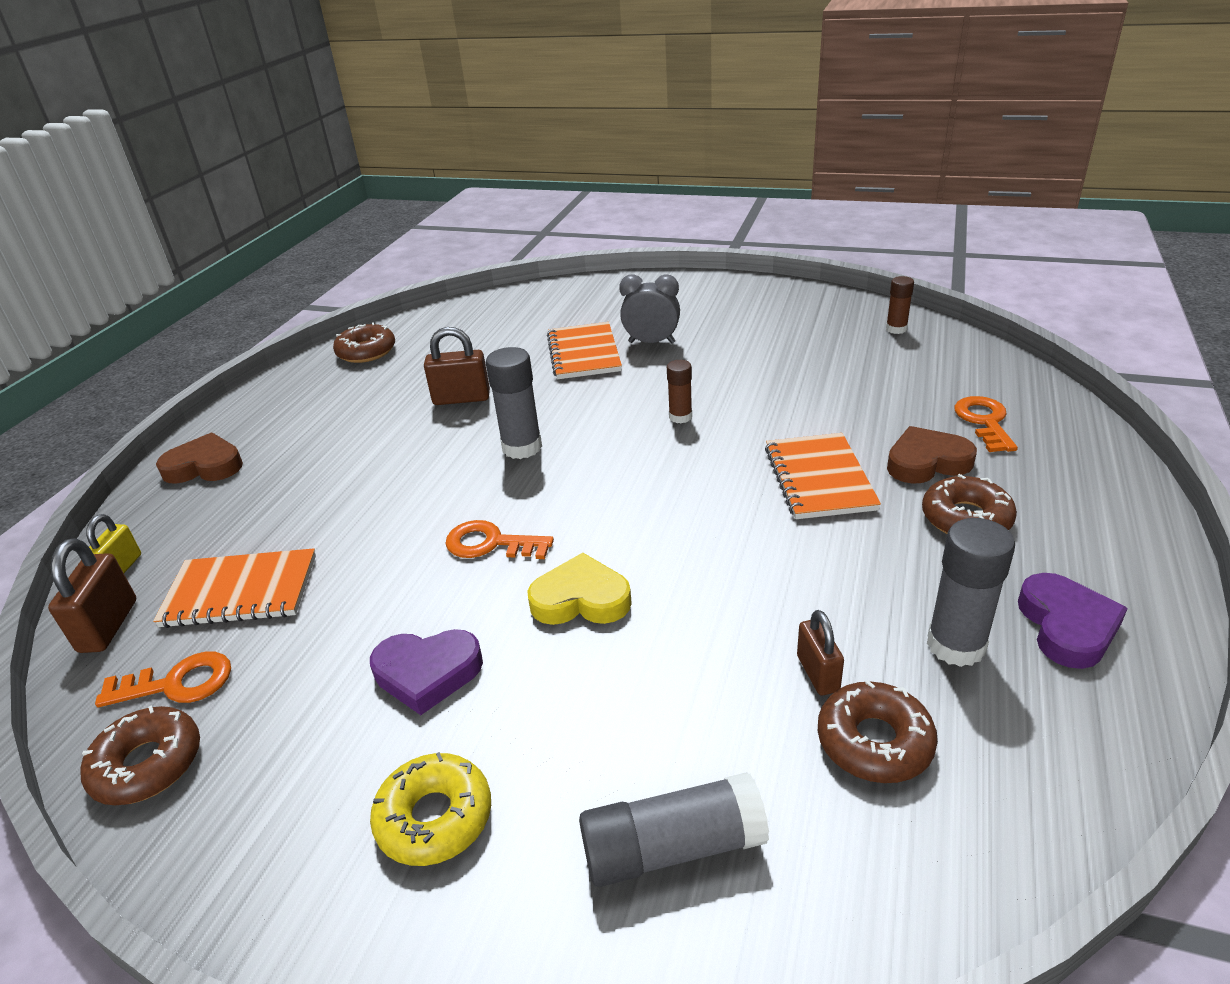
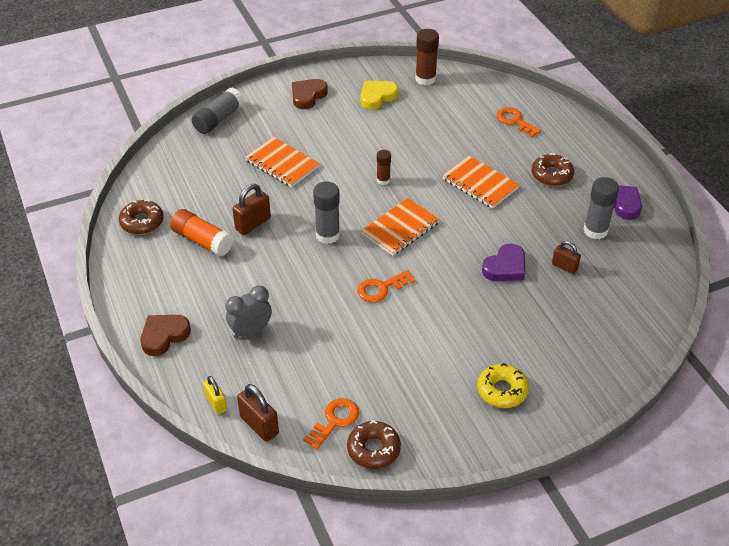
camera: 45 degrees left, 10 degrees up
(240, 591) = (298, 374): orange notebook -> orange notebook (400, 228)
(388, 392) = (202, 241): none -> orange glue stick
(427, 673) = (431, 351): purple heart -> purple heart (505, 267)
(581, 599) = (451, 289): yellow heart -> yellow heart (377, 97)
(651, 342) = (311, 140): grey clock -> grey clock (251, 330)
(672, 848) = (582, 348): grey glue stick -> grey glue stick (218, 119)
(874, 742) = (603, 279): brown donut -> none
(896, 329) = (425, 79): brown glue stick -> brown glue stick, size x1.69
(927, 462) = (513, 154): brown heart -> brown heart (308, 96)

